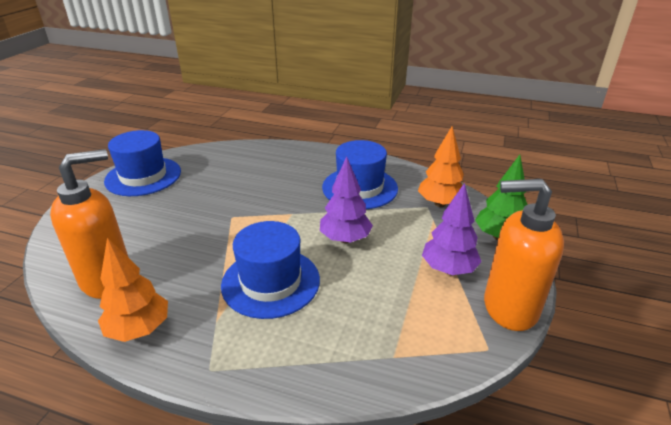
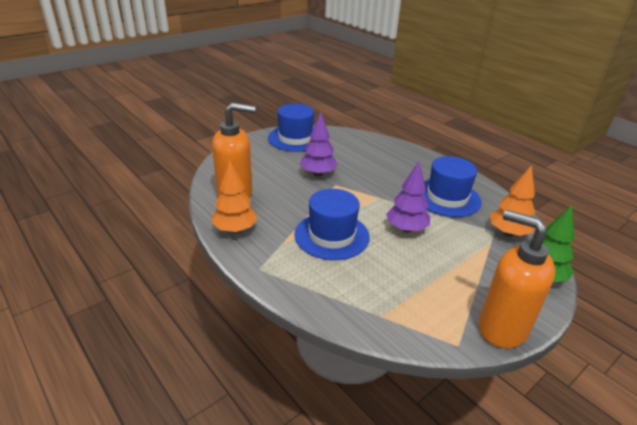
camera: 30 degrees right, 0 degrees up
(448, 269) = (473, 281): purple tree -> purple tree (318, 174)

